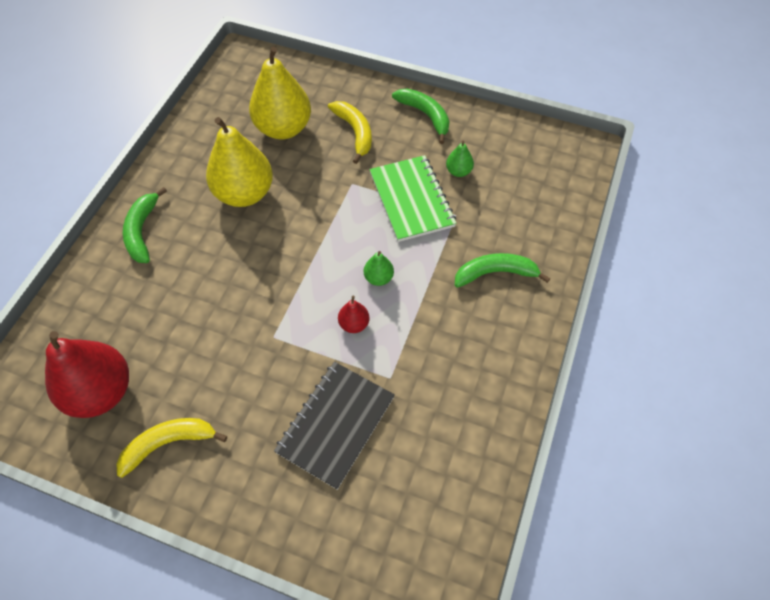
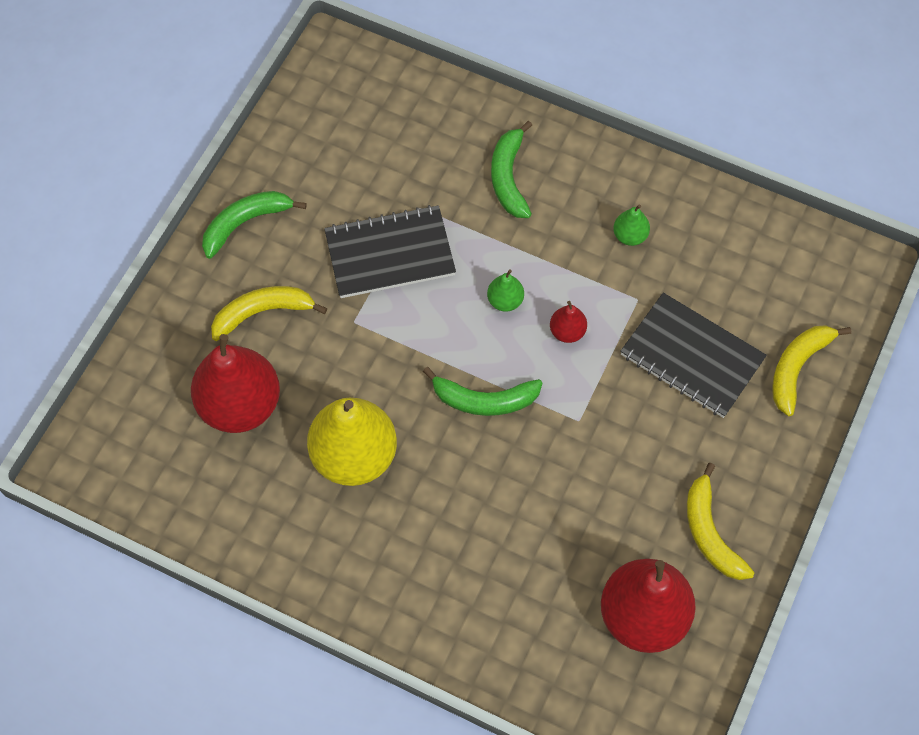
camera: 85 degrees left, 5 degrees up
(142, 231) = (404, 588): green banana -> green banana (484, 400)
(283, 128) = (240, 405): yellow pear -> red pear
(329, 522) = (797, 368): none -> yellow banana
(411, 200) = (390, 254): green notebook -> black notebook
(458, 171) = (350, 196): green pear -> green pear (630, 236)

